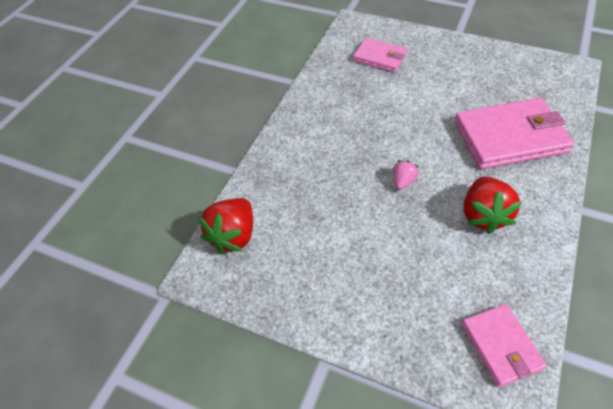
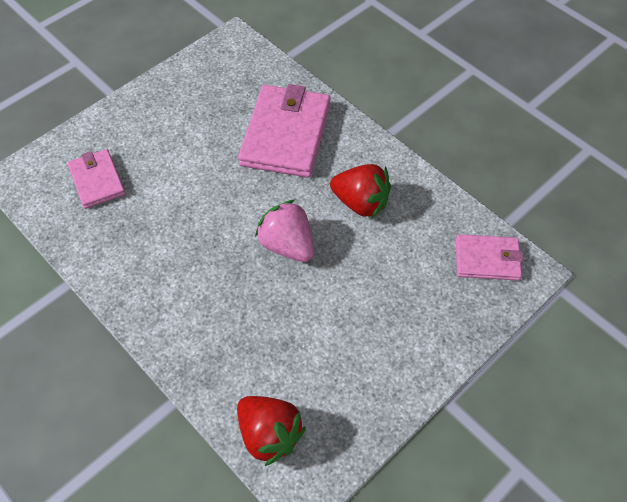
camera: 70 degrees left, 5 degrees up
(379, 57) = (97, 181): pink wallet -> pink wallet turned 75 degrees counterclockwise
(403, 181) = (287, 245): pink strawberry -> pink strawberry, size x1.91

